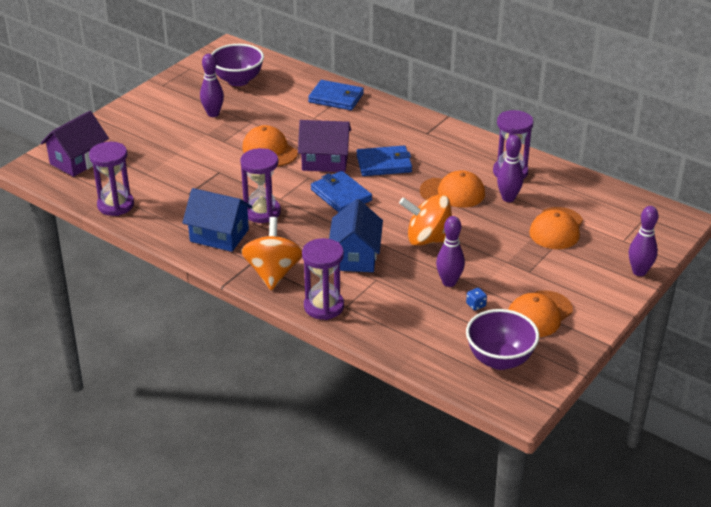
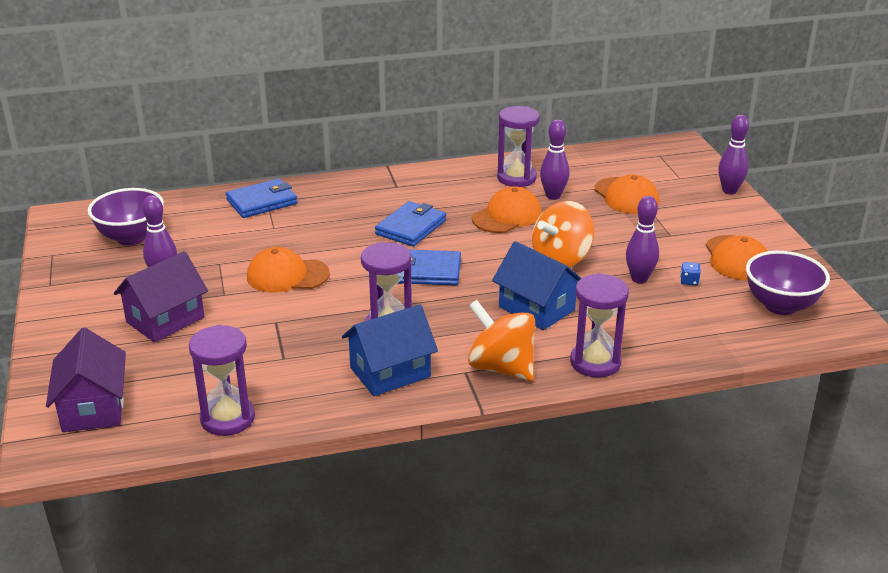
camera: 50 degrees left, 5 degrees down
(325, 161) = (357, 254): purple house -> purple house (165, 320)

